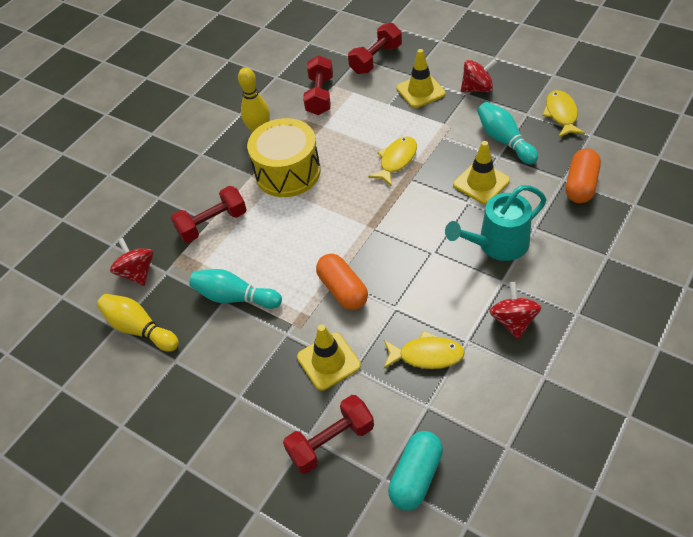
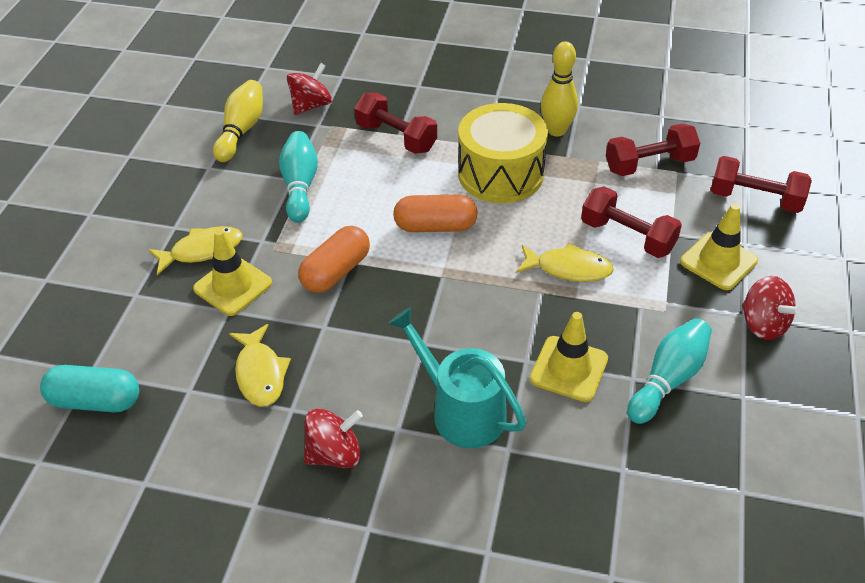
camera: 65 degrees right, 5 degrees down
(331, 441) = (131, 315): red dumbbell -> red dumbbell (627, 236)
(561, 114) = (767, 442): yellow fish -> yellow fish (202, 250)
(580, 185) = (620, 494): orange capsule -> orange capsule (435, 226)

